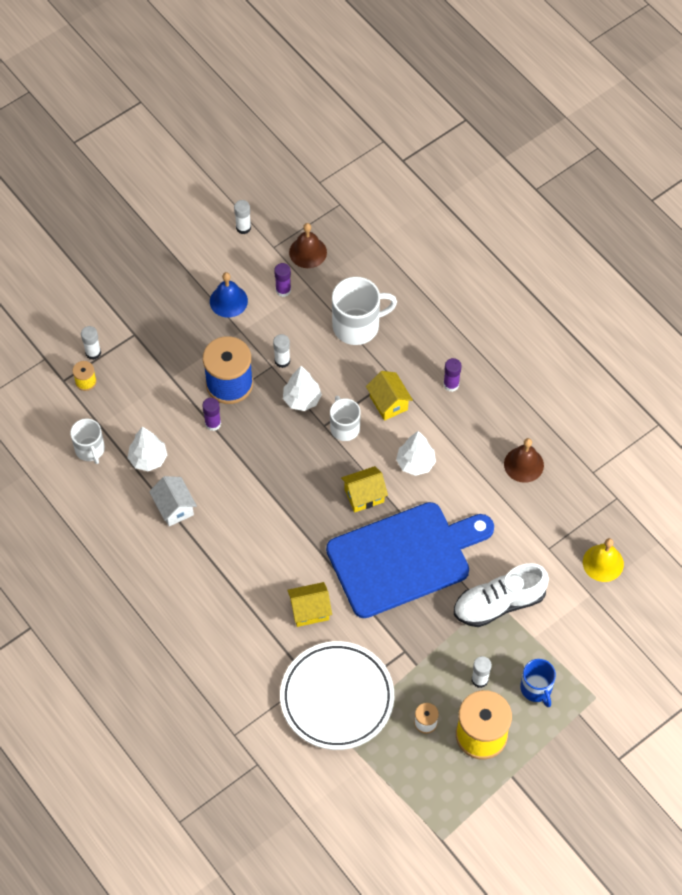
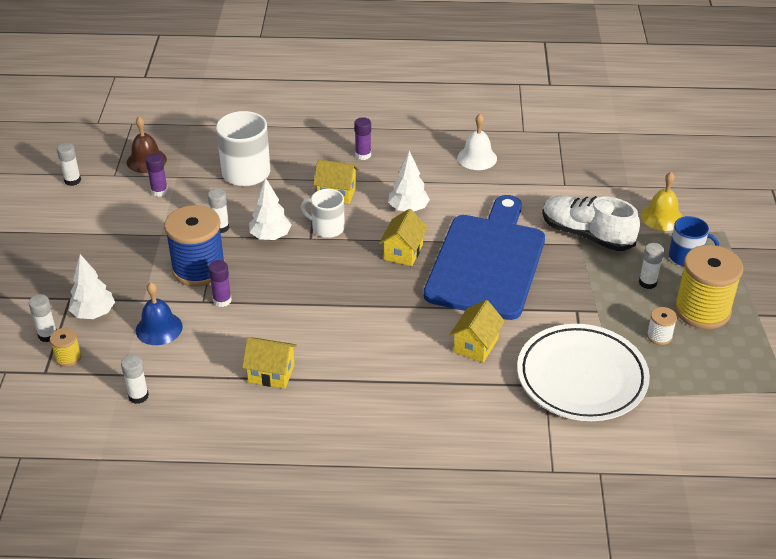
camera: 50 degrees left, 20 degrees down
(90, 449) = (138, 396): white mug -> white glue stick
(148, 459) = (201, 362): white tree -> white tree (93, 314)
(174, 508) = (271, 373): white house -> yellow house
(228, 301) = (123, 225): blue bell -> blue bell (159, 328)
(499, 603) = (586, 235): white shoe -> white shoe turned 105 degrees clockwise
(523, 464) = (477, 158): brown bell -> white bell
(603, 563) = (607, 166): yellow bell -> yellow bell (662, 217)

